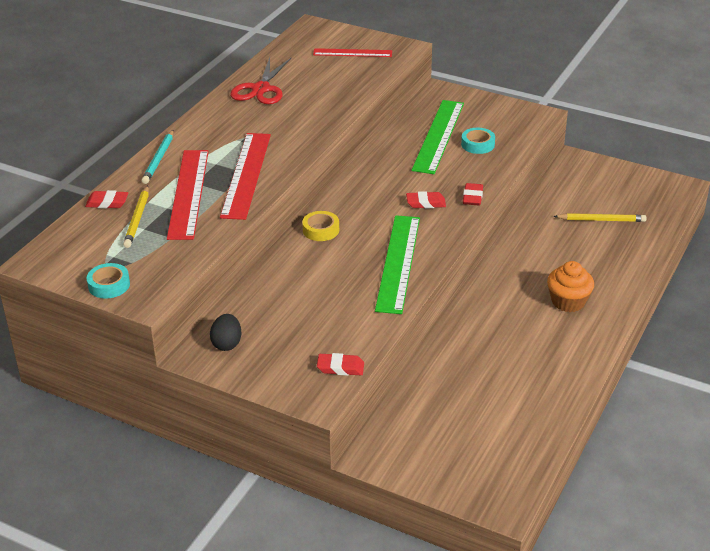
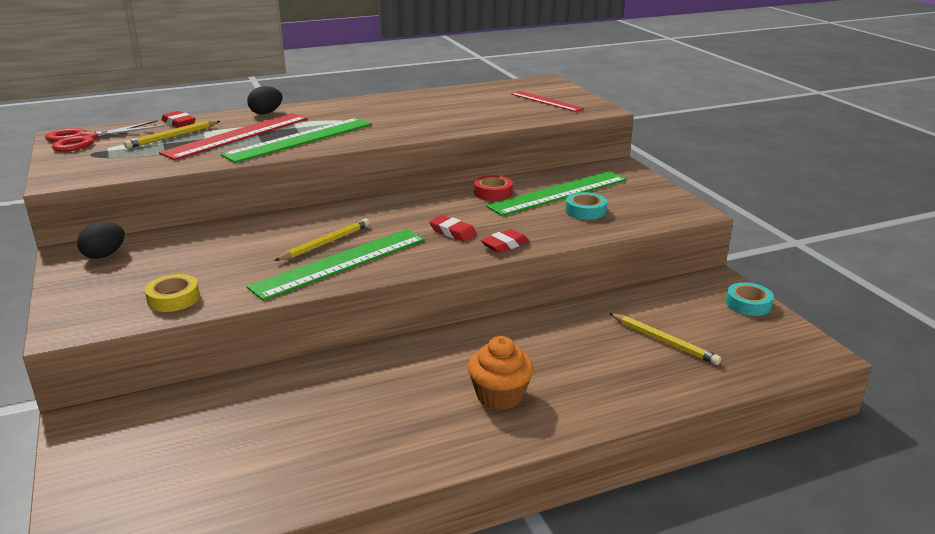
camera: 40 degrees right, 10 degrees down
(109, 285) = (64, 163): turquoise tape -> turquoise tape (748, 304)
(158, 159) = (266, 113): turquoise pencil -> black egg
(246, 175) = (300, 139): red ruler -> green ruler
(261, 89) = (426, 100): red scissors -> red scissors (85, 139)
(321, 230) = (330, 215): yellow tape -> yellow tape (173, 299)
(340, 368) = (133, 314): red eraser -> none
(361, 253) = (326, 243): none -> yellow pencil
(396, 156) = (493, 193): none -> red tape

